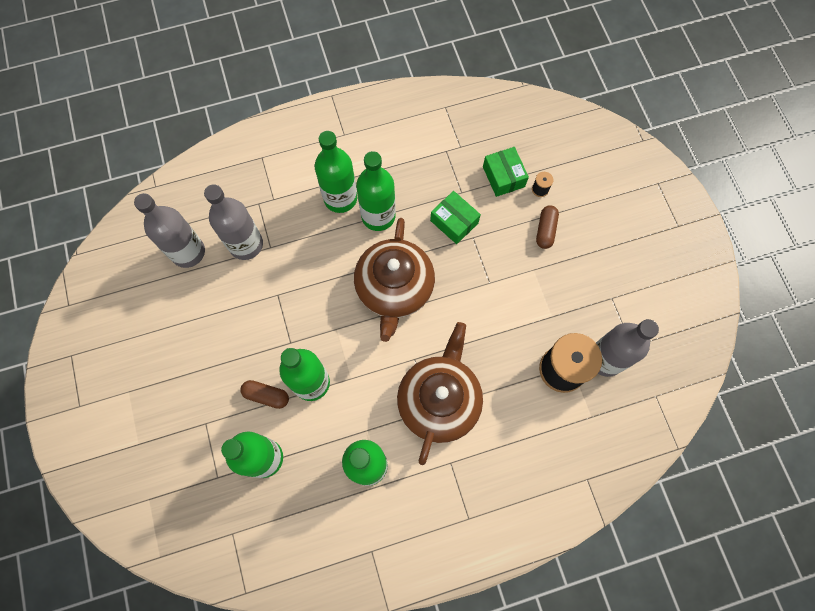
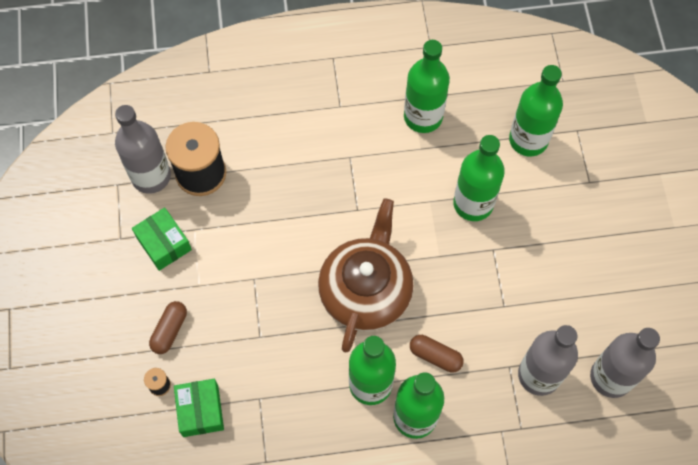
camera: 170 degrees left, 5 degrees down
(266, 395) = (523, 198): brown capsule -> brown capsule (435, 356)
(439, 400) = (339, 165): brown teapot -> none
(454, 222) = (278, 360): green box -> green box (164, 243)

